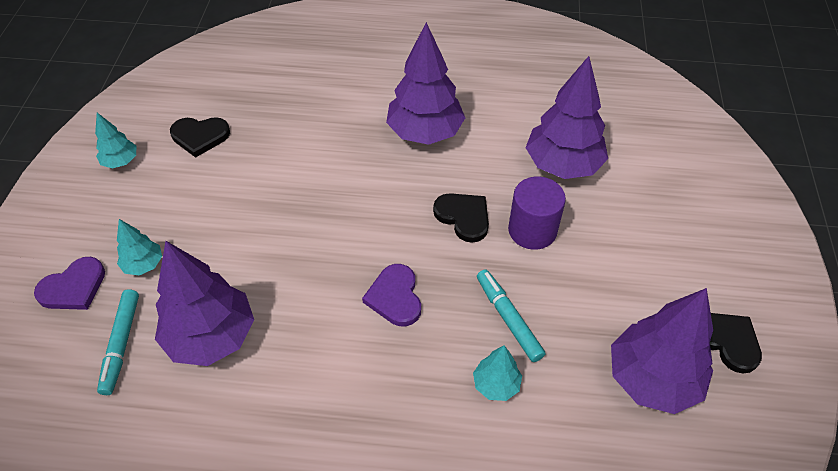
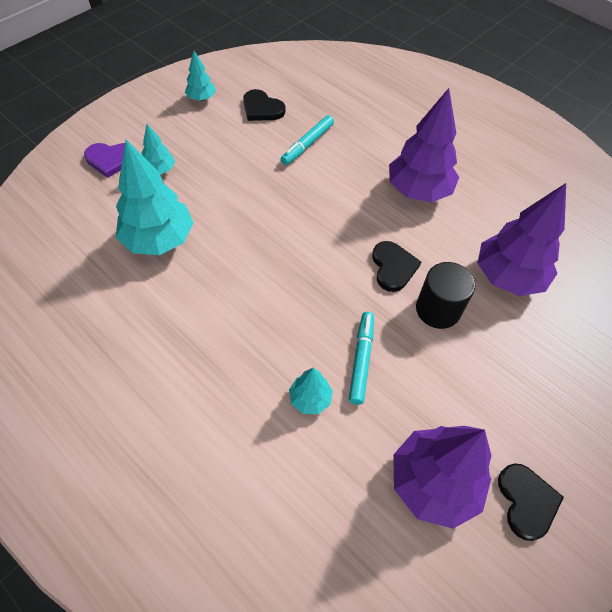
camera: 35 degrees right, 5 degrees up
(121, 344) = (106, 210): turquoise marker -> turquoise marker (307, 144)
(211, 336) = (159, 240): purple tree -> turquoise tree
(395, 297) = (294, 291): purple heart -> none
(532, 230) = (438, 309): purple cylinder -> black cylinder

